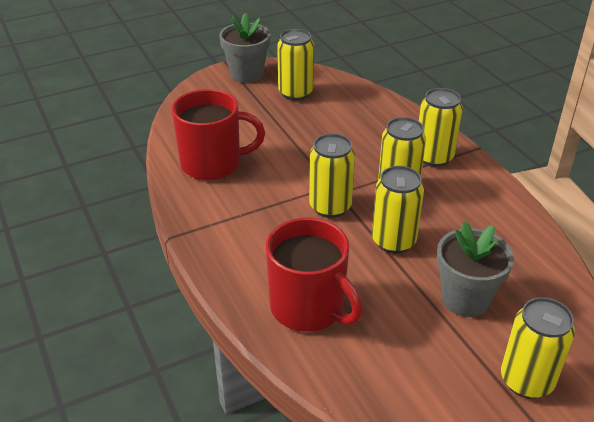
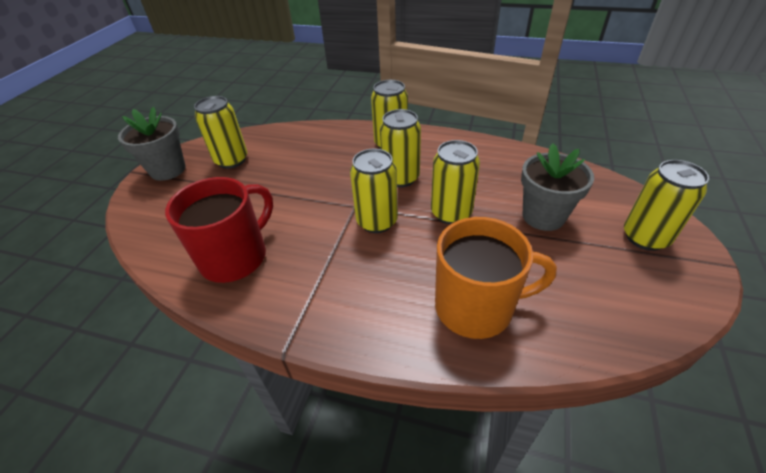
camera: 45 degrees left, 5 degrees up
(308, 307) = (476, 307): red mug -> orange mug

